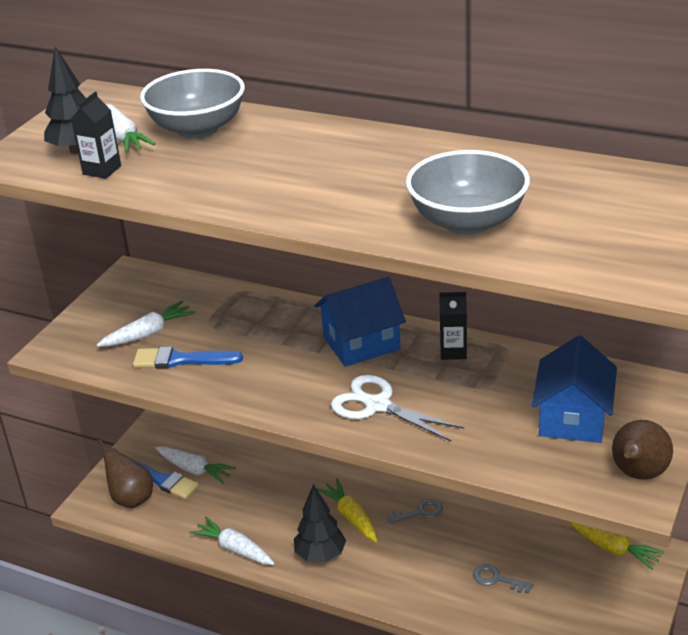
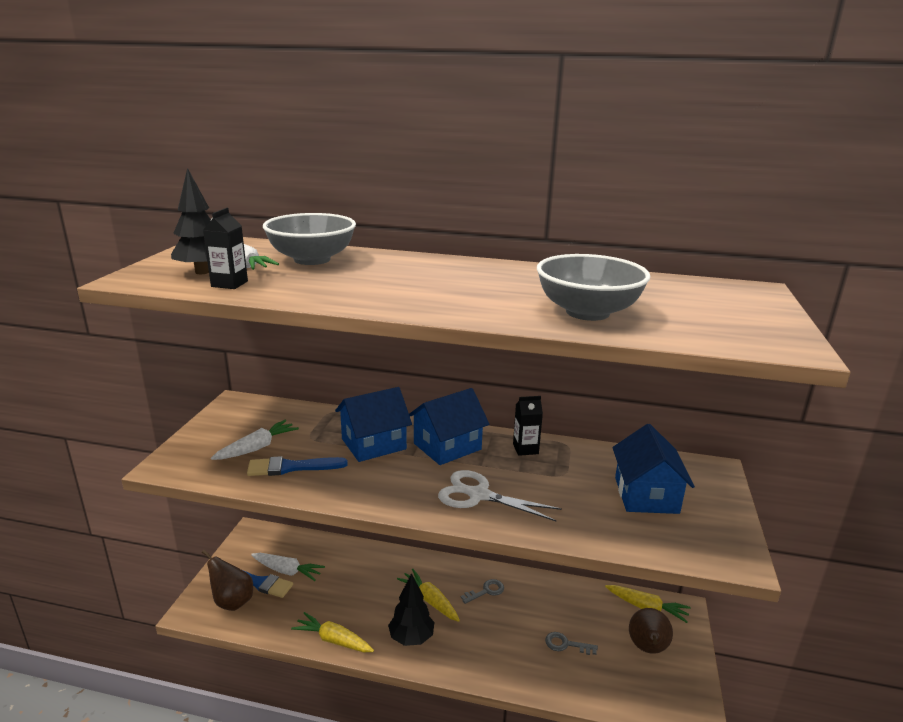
camera: 15 degrees left, 10 degrees down
(234, 549) = (333, 640): white carrot -> yellow carrot
(277, 336) = (373, 444): none -> blue house
(637, 474) = (724, 538): brown pear -> brown pear (647, 648)

